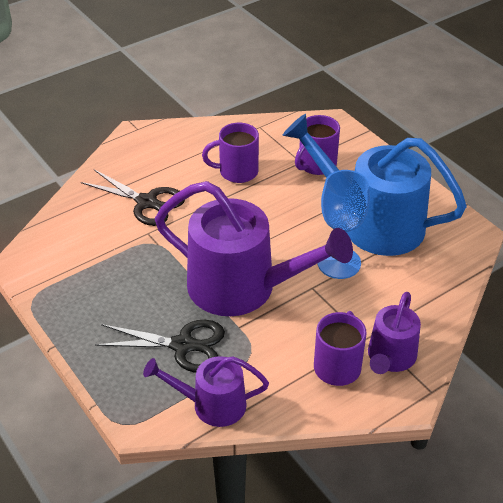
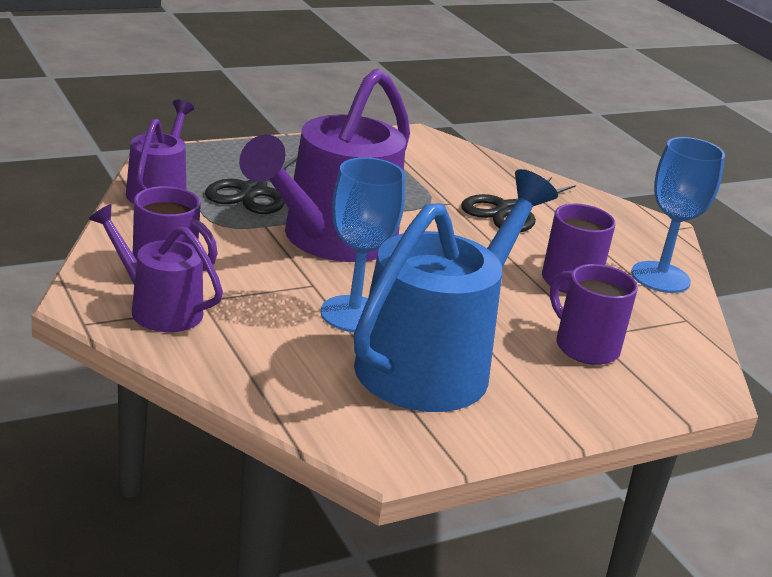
camera: 95 degrees right, 15 degrees down
(212, 135) = (660, 277): none -> blue goblet

